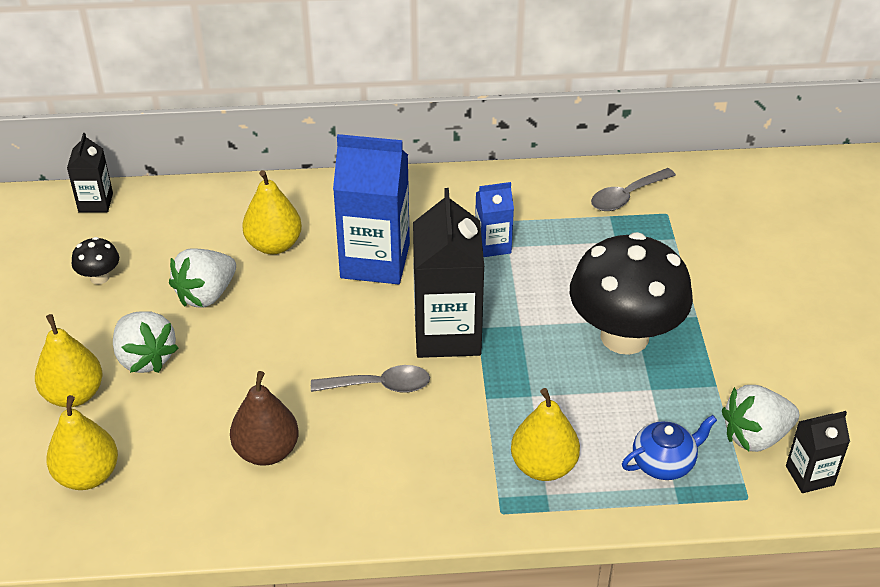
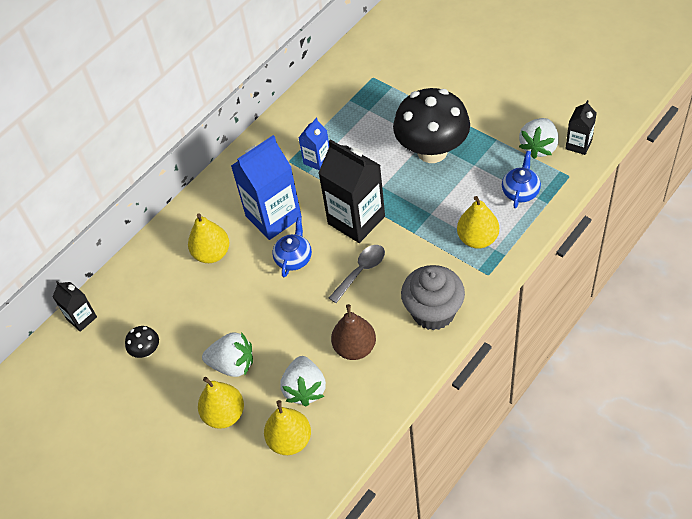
camera: 40 degrees left, 10 degrees up
(206, 294) = (215, 308): white strawberry -> white strawberry (305, 389)
(337, 315) = (294, 258): none -> blue teapot
(389, 493) = (433, 312): none -> grey cupcake
(626, 196) = (344, 84): grey spoon -> none

